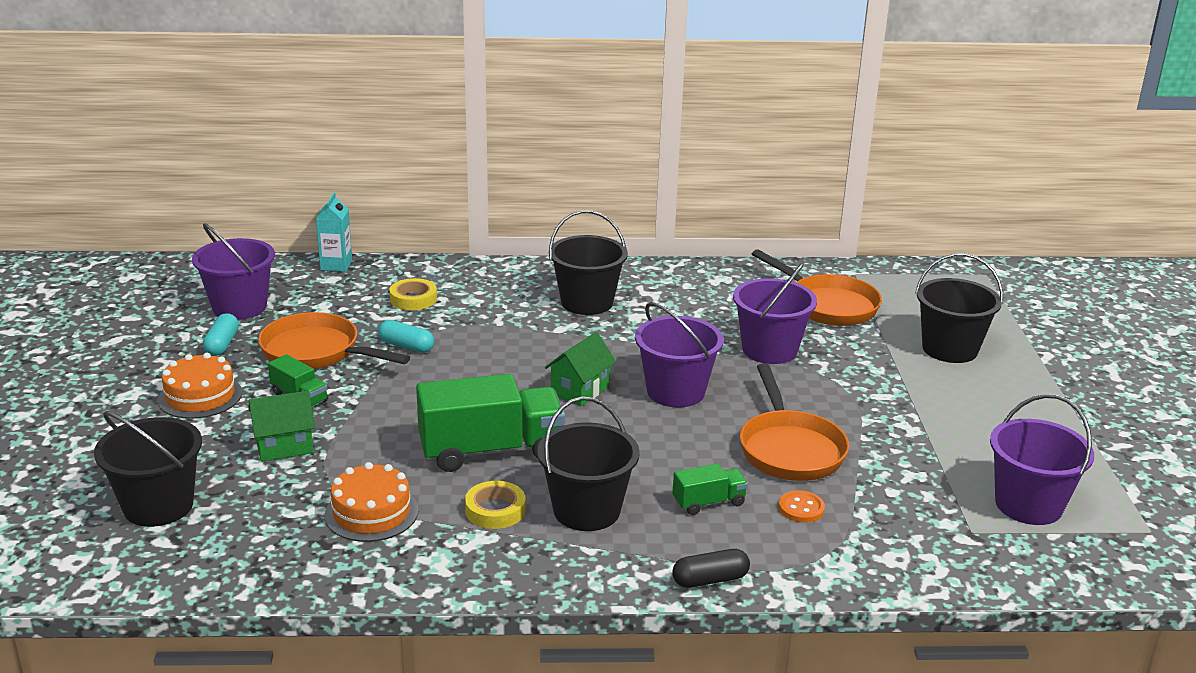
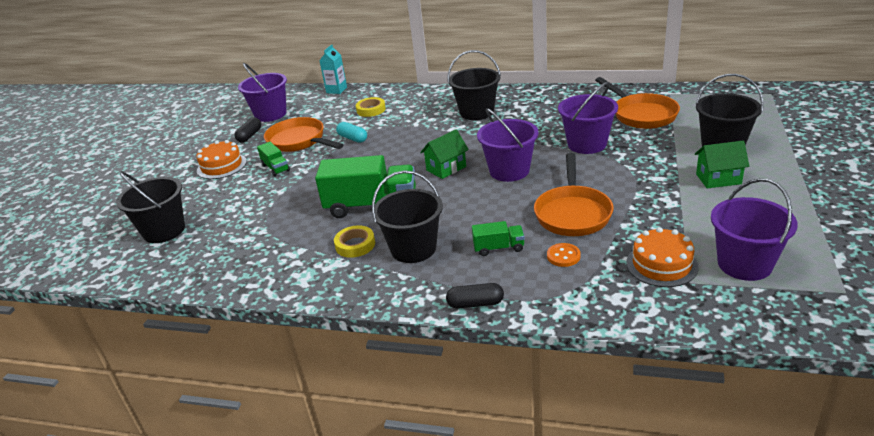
camera: 20 degrees right, 5 degrees up
(222, 344) = (250, 136): turquoise capsule -> black capsule
(284, 446) = (251, 197): green house -> green house (718, 179)
(371, 513) = (280, 242): orange cake -> orange cake (661, 264)

